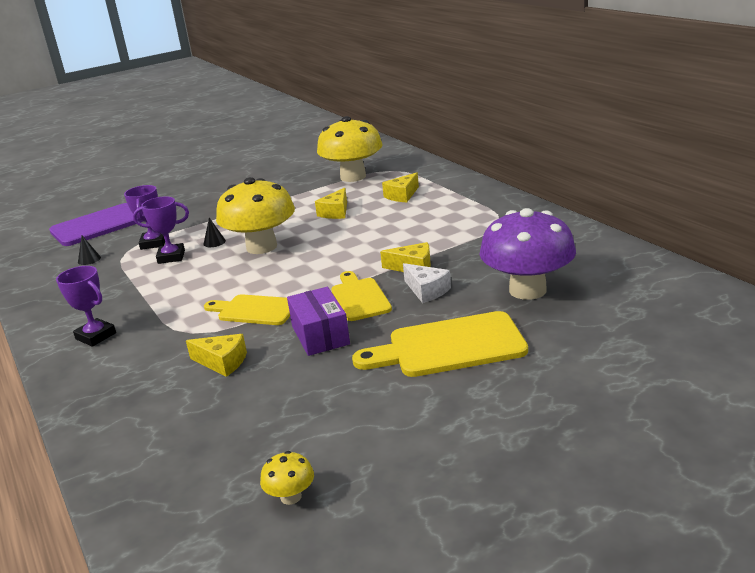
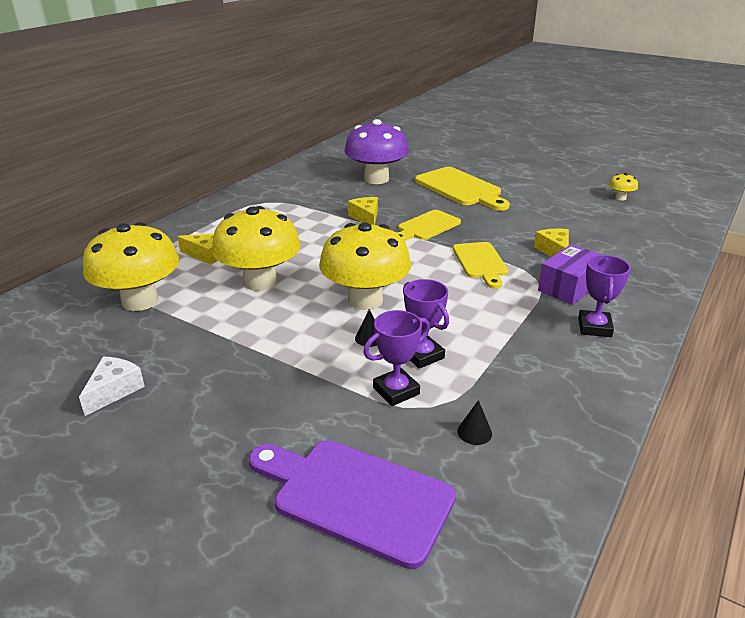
camera: 120 degrees left, 5 degrees up
(320, 335) = (487, 227): purple box -> purple box (569, 287)
(336, 212) = (260, 282): yellow cheese -> yellow mushroom
(426, 290) = (399, 206): white cheese -> white cheese (114, 390)

